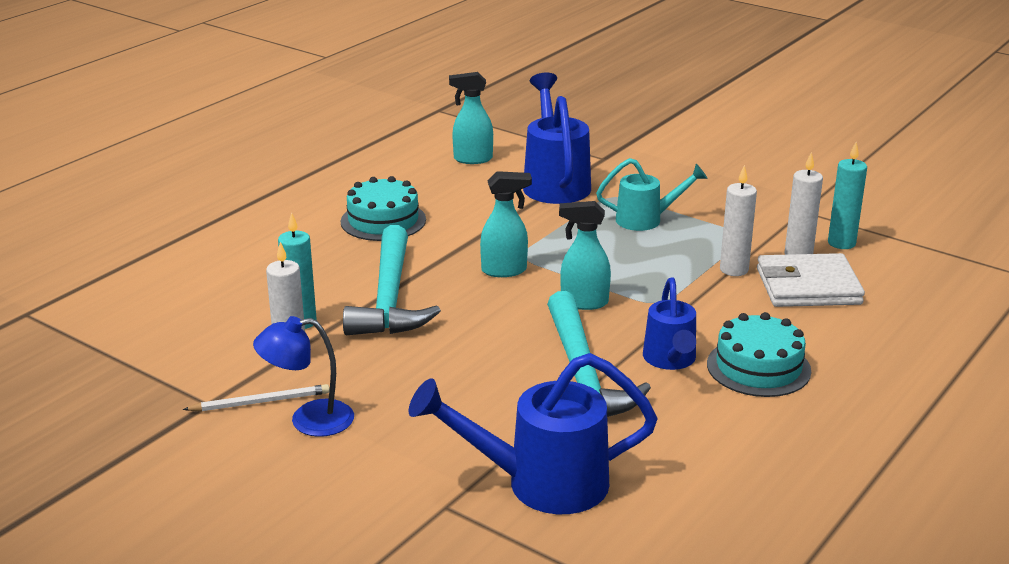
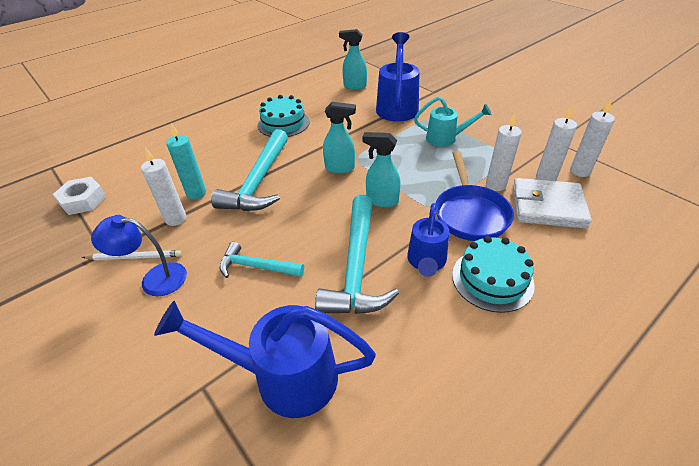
camera: 15 degrees right, 15 degrees up
(122, 349) = (83, 200): none -> white nut
(446, 391) = (257, 267): none -> turquoise hammer
(710, 305) = (470, 214): none -> blue pan
(841, 243) = (580, 171): turquoise candle -> white candle

